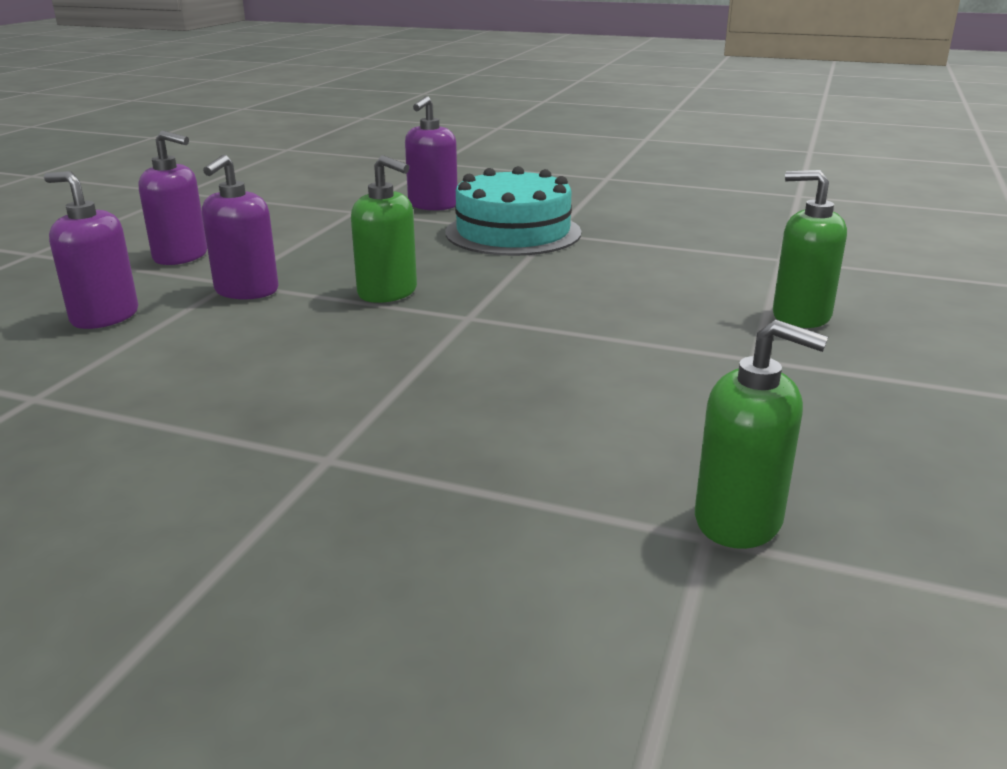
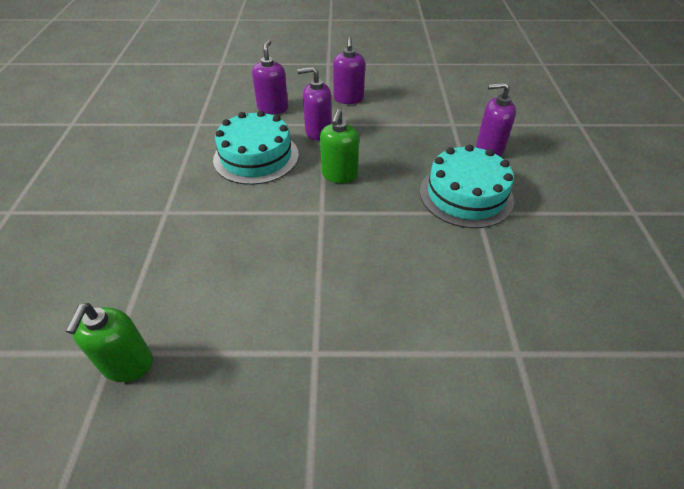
camera: 70 degrees right, 20 degrees up
(251, 349) = (256, 157): none -> turquoise cake
(800, 316) = (400, 375): green soap dispenser -> none

